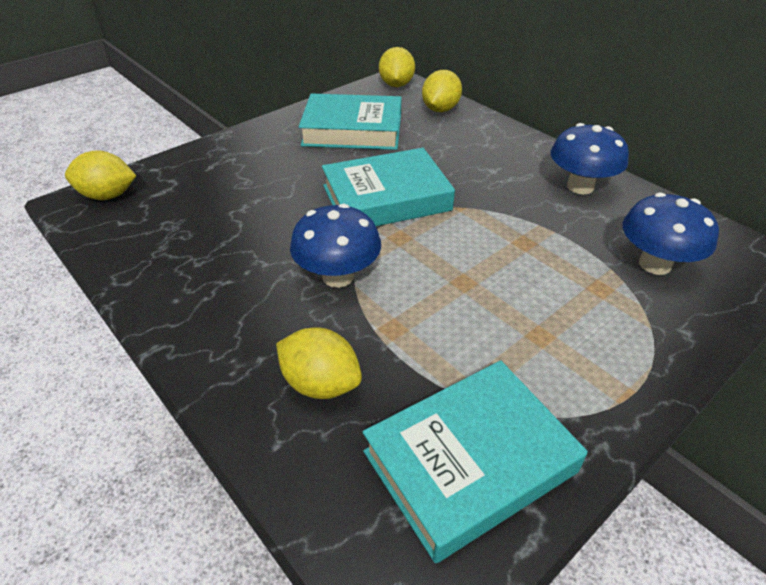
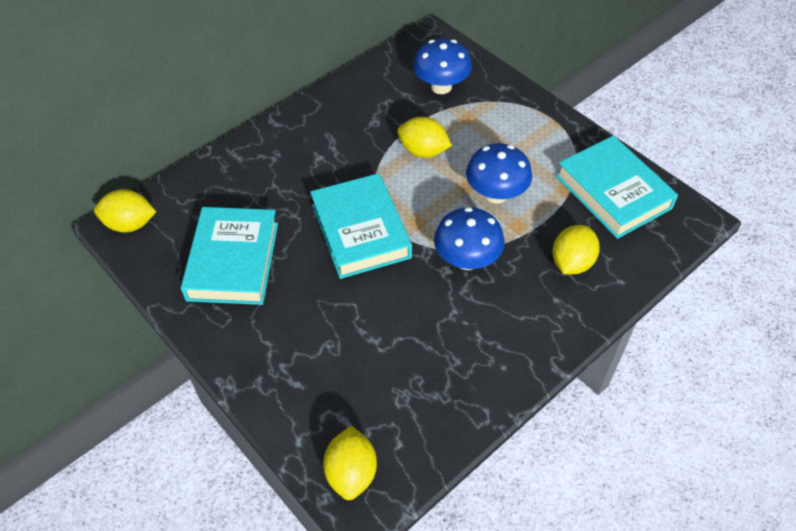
camera: 90 degrees left, 10 degrees up
(440, 109) = (198, 188): yellow lemon -> yellow lemon (423, 151)
(580, 186) = (347, 107): blue mushroom -> blue mushroom (496, 194)

